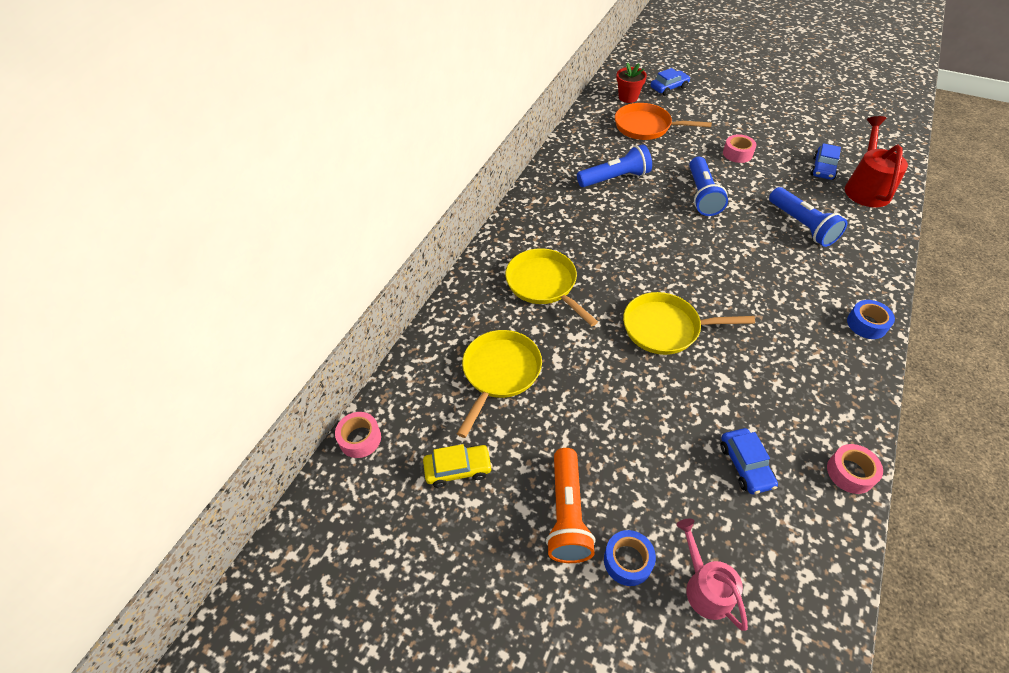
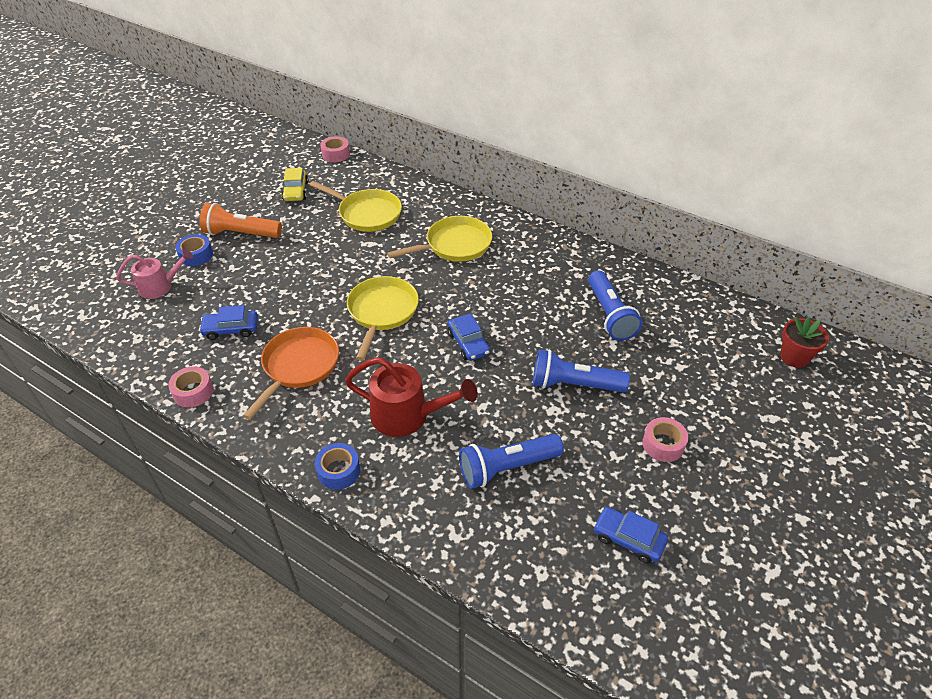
camera: 95 degrees right, 5 degrees down
(646, 127) = (721, 362): orange pan -> orange pan (298, 367)
(669, 87) = (832, 408): blue car -> blue car (468, 343)
(866, 187) = (580, 579): red watering can -> red watering can (408, 416)

